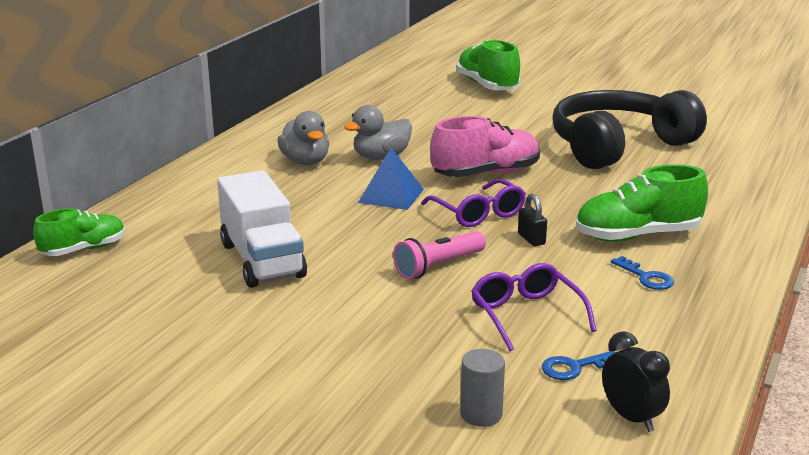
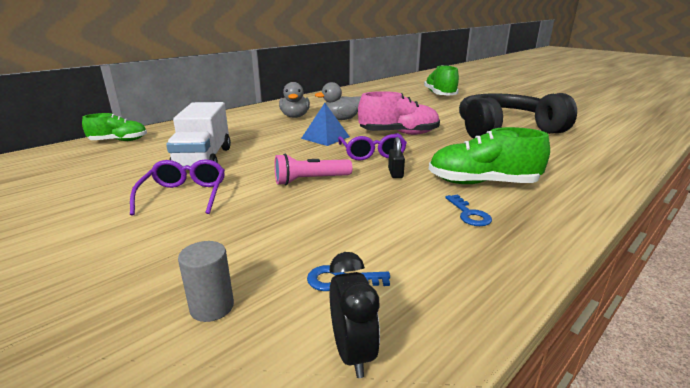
camera: 20 degrees right, 0 degrees up
(526, 314) = (341, 225): purple glasses -> purple glasses (184, 195)

